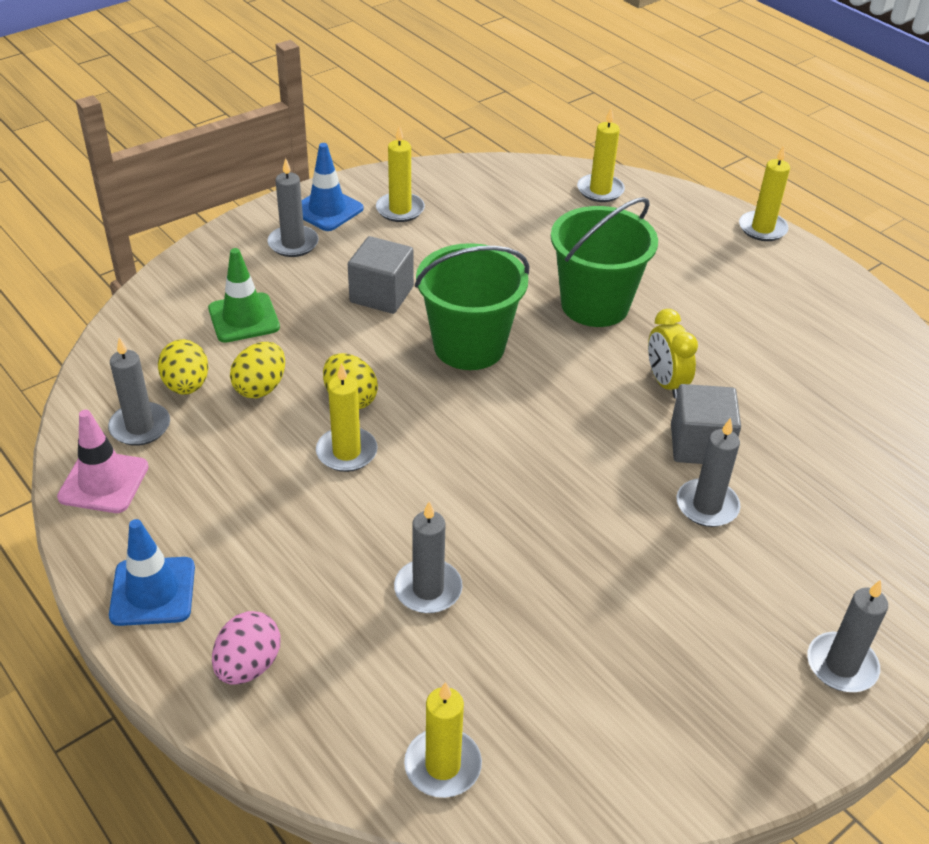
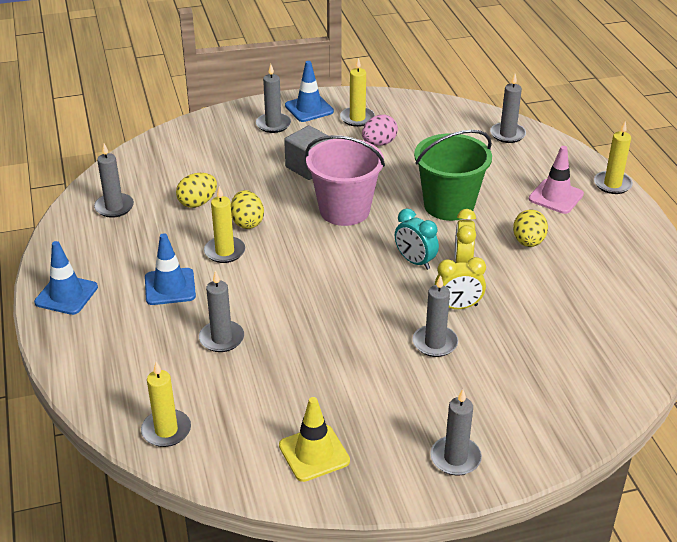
camera: 25 degrees right, 5 degrees down
(103, 482) = (76, 231): pink traffic cone -> pink traffic cone (556, 197)
(186, 385) = (155, 191): yellow egg -> yellow egg (528, 242)
(244, 318) = (213, 161): green traffic cone -> none
(248, 665) = (93, 347): pink egg -> pink egg (379, 143)
(303, 530) = (170, 287): none -> blue traffic cone
(469, 346) = (344, 210): green bucket -> pink bucket
(600, 190) = (507, 134): yellow candle -> grey candle
(606, 395) = (415, 261): none -> turquoise clock
(666, 725) = (314, 453): none -> yellow traffic cone
(700, 444) = (458, 306): grey cube -> yellow clock

